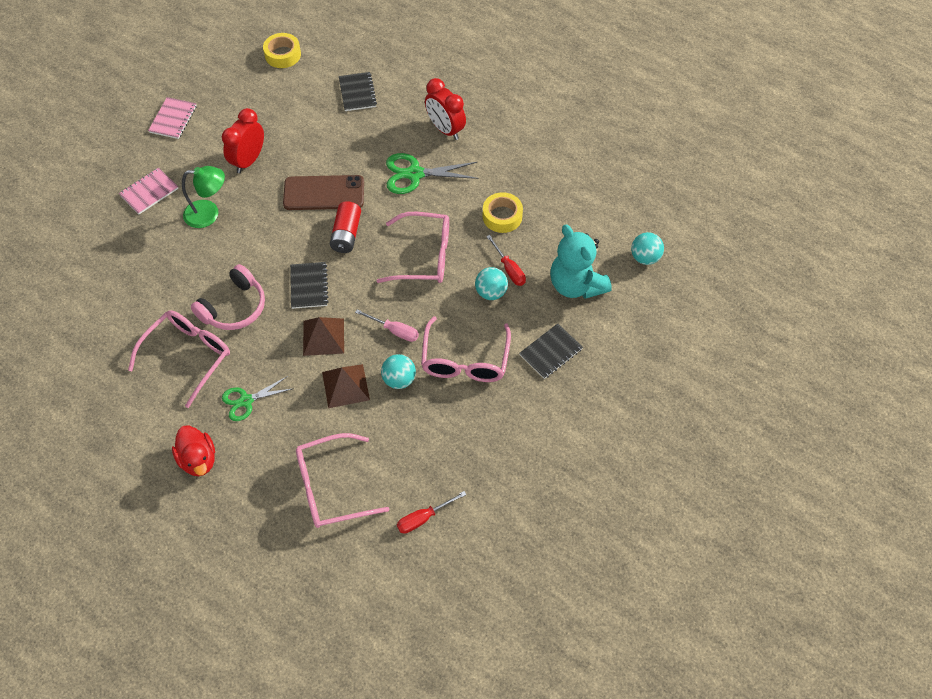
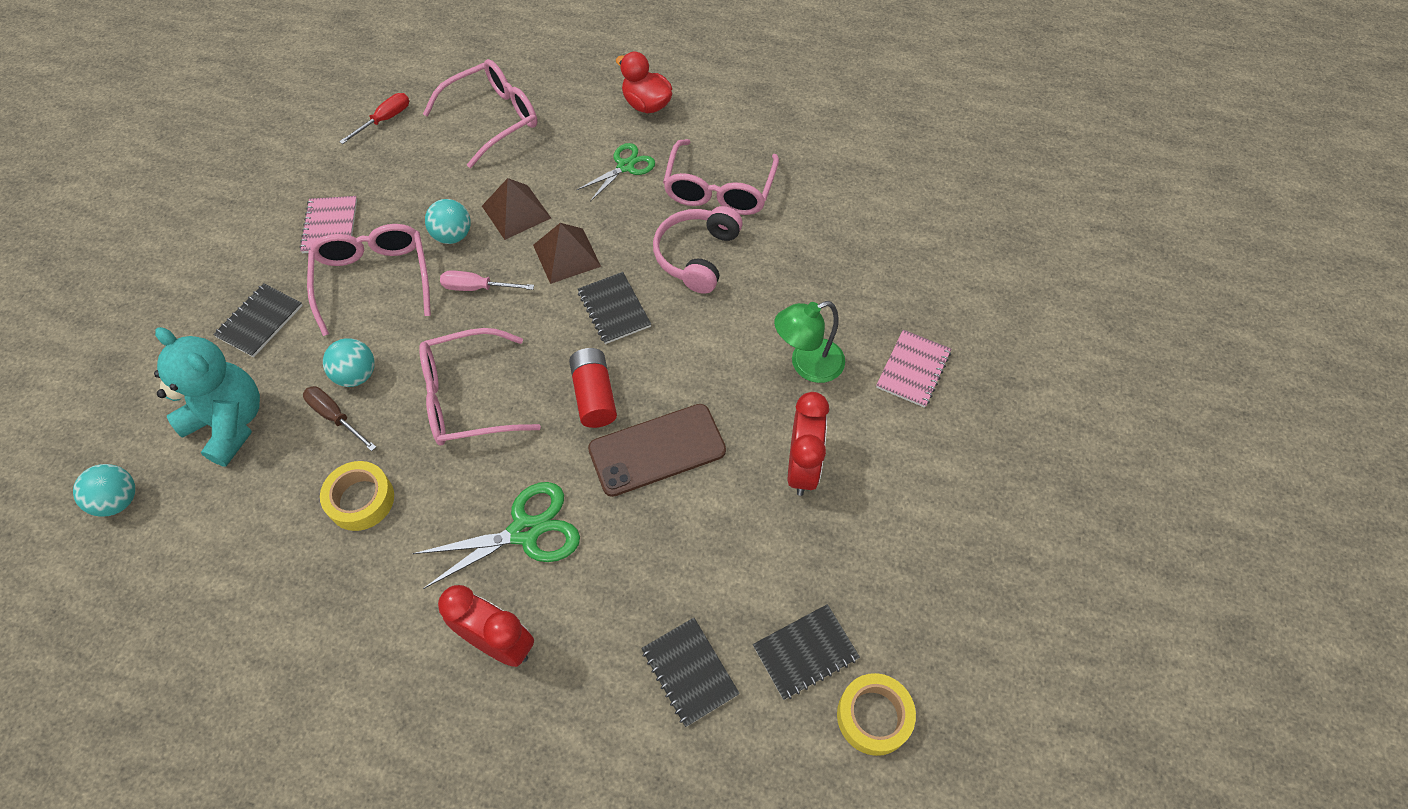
camera: 160 degrees right, 0 degrees up
(173, 119) = (969, 503): pink notebook -> pink notebook (330, 226)
(298, 84) = (805, 652): none -> black notebook
(509, 269) = (335, 417): red screwdriver -> brown screwdriver

